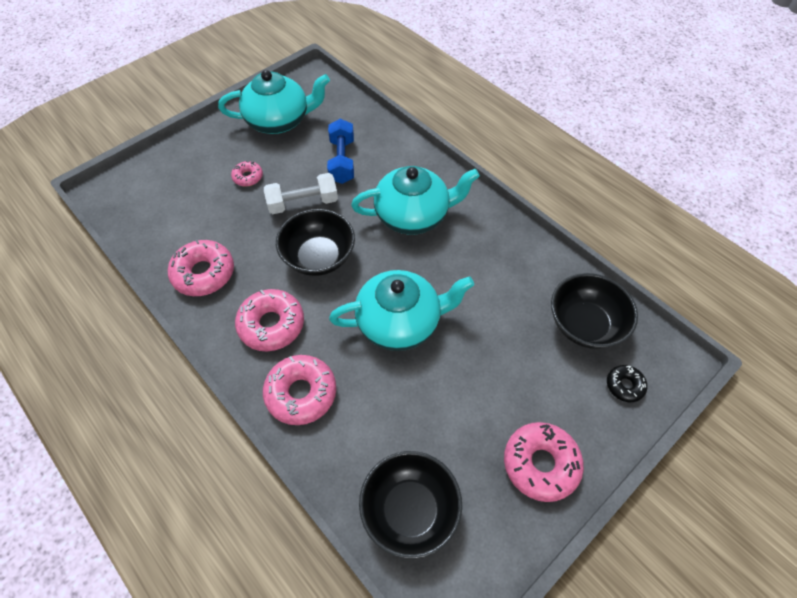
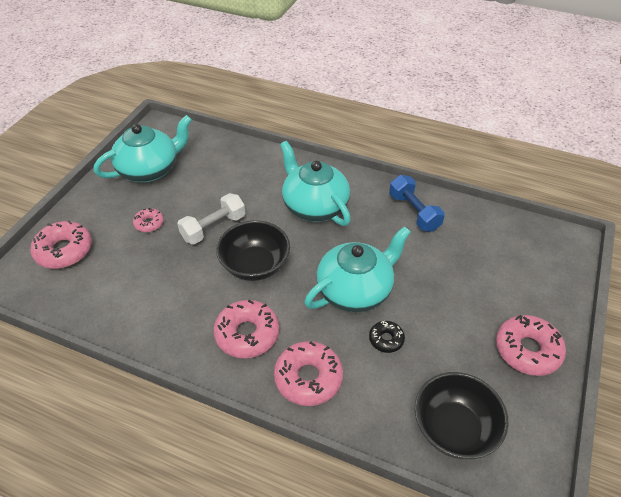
camera: 25 degrees left, 10 degrees down
(204, 273) = (157, 316): pink donut -> pink donut (64, 250)
(342, 161) = (227, 184): blue dumbbell -> blue dumbbell (414, 212)
(413, 215) = (314, 206): turquoise teapot -> turquoise teapot turned 90 degrees counterclockwise
(584, 324) = (494, 239): black bowl -> none
(624, 385) = (548, 271): black donut -> black donut (386, 339)

